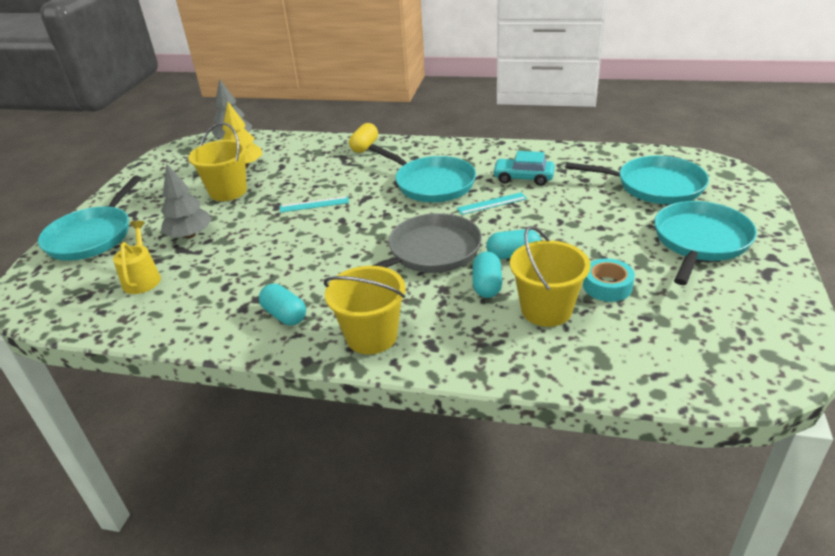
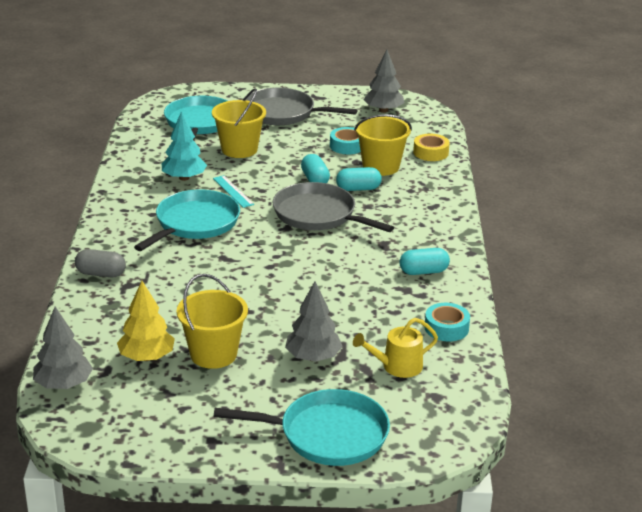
camera: 105 degrees left, 5 degrees down
(175, 317) = (446, 328): none -> turquoise tape
(285, 315) = (423, 272): turquoise capsule -> turquoise capsule turned 45 degrees clockwise
(314, 204) = (240, 287): turquoise ruler -> none
(364, 147) = (101, 274): yellow capsule -> grey capsule
(371, 336) = (434, 229): yellow bucket -> yellow bucket (239, 149)
(523, 178) = (184, 178): turquoise car -> turquoise tree
(592, 365) = (430, 152): none -> yellow tape
(700, 241) = (283, 113): turquoise pan -> grey pan
(739, 332) = (383, 110): none -> grey tree

